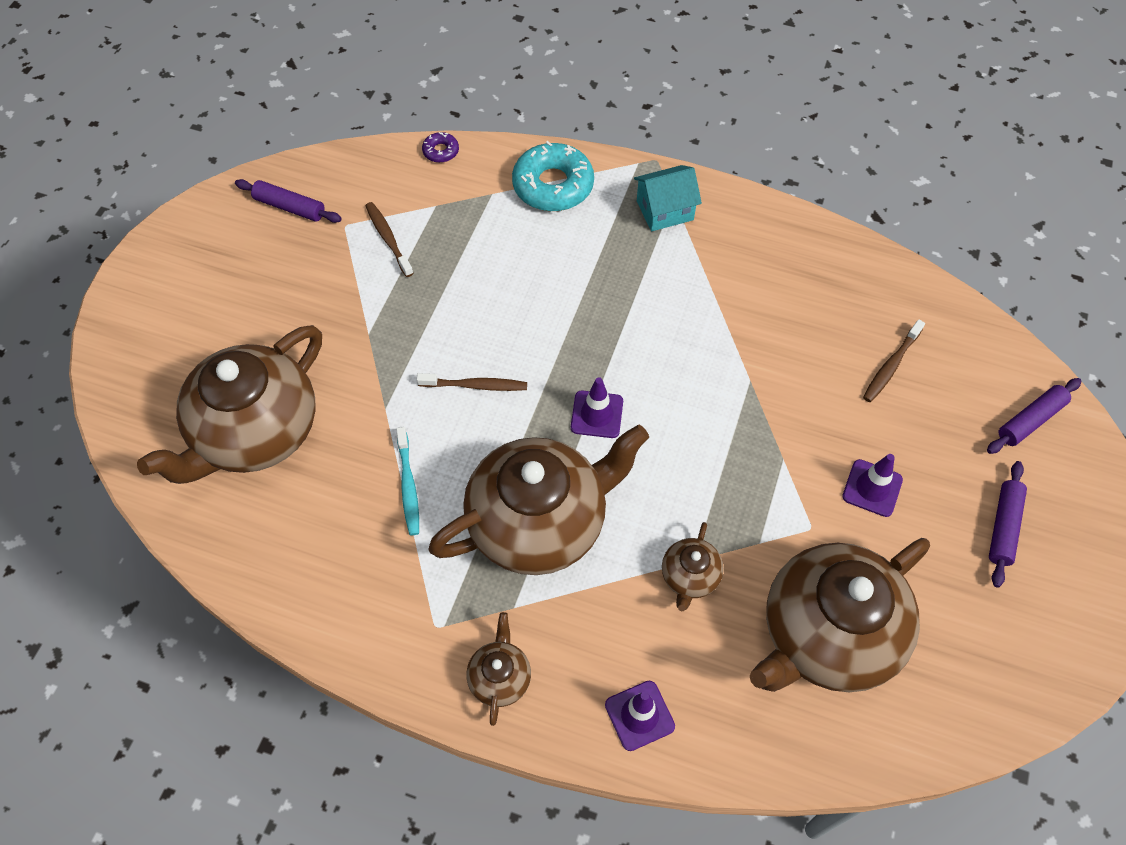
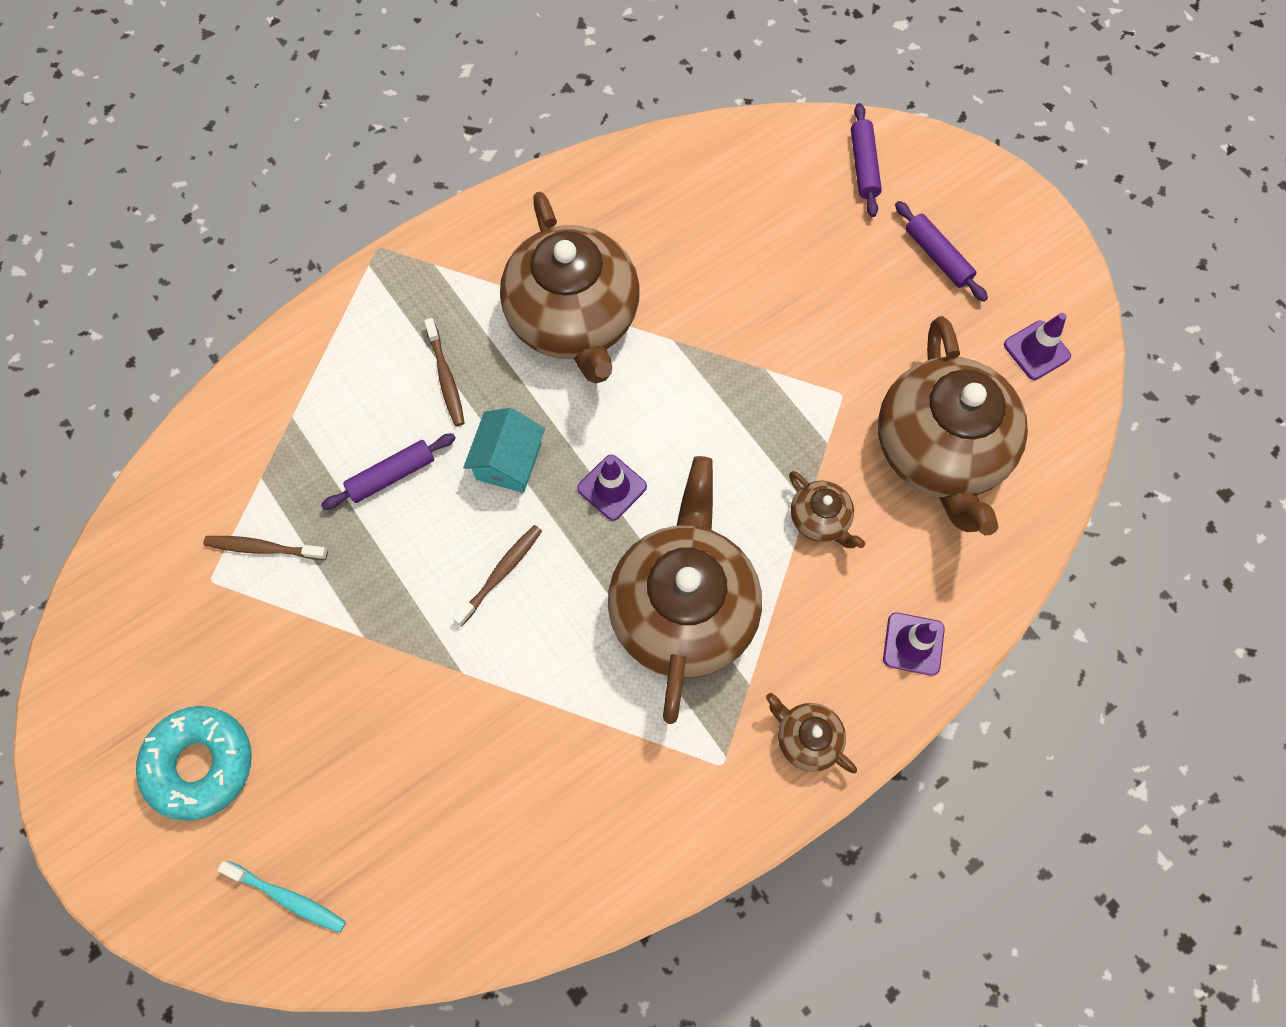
camera: 55 degrees left, 10 degrees up
(255, 432) = (393, 817): brown teapot -> brown teapot (574, 319)
(289, 207) = (138, 622): purple rolling pin -> purple rolling pin (392, 475)
(408, 486) = (563, 702): turquoise toothbrush -> turquoise toothbrush (287, 897)
(441, 151) = (197, 430): purple donut -> none
(553, 185) = (330, 356): turquoise donut -> turquoise donut (200, 764)
(665, 210) = (442, 281): turquoise house -> turquoise house (508, 461)
(872, 488) = (839, 323): purple traffic cone -> purple traffic cone (1036, 350)
(891, 366) = (741, 224): brown toothbrush -> brown toothbrush (446, 377)

